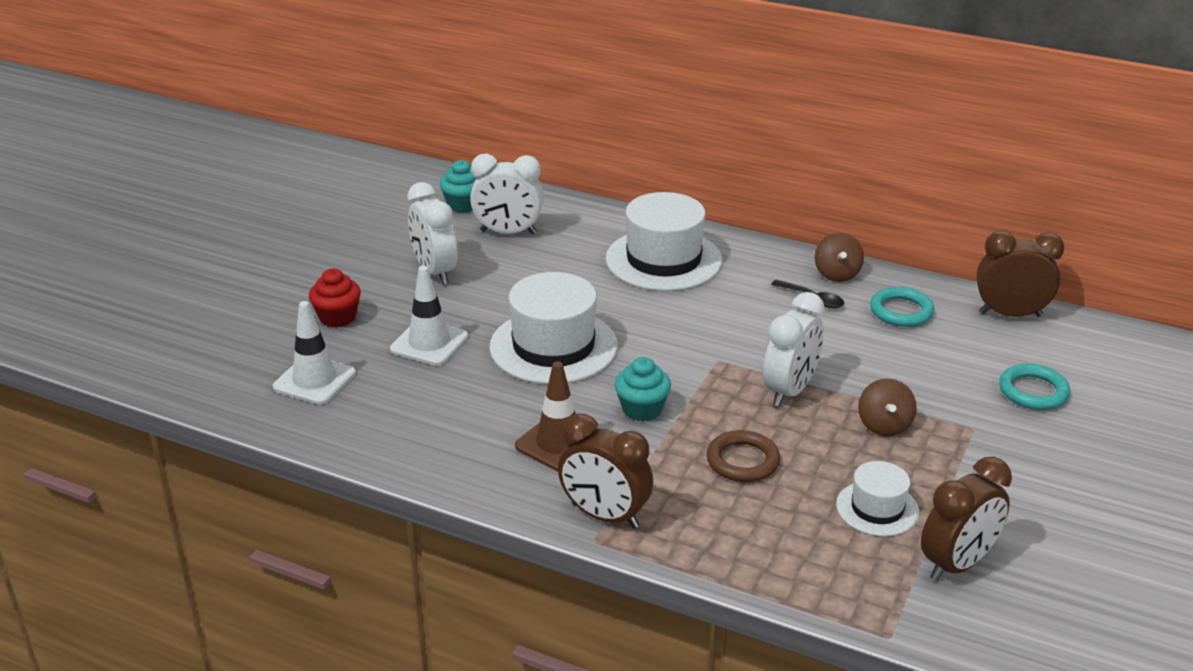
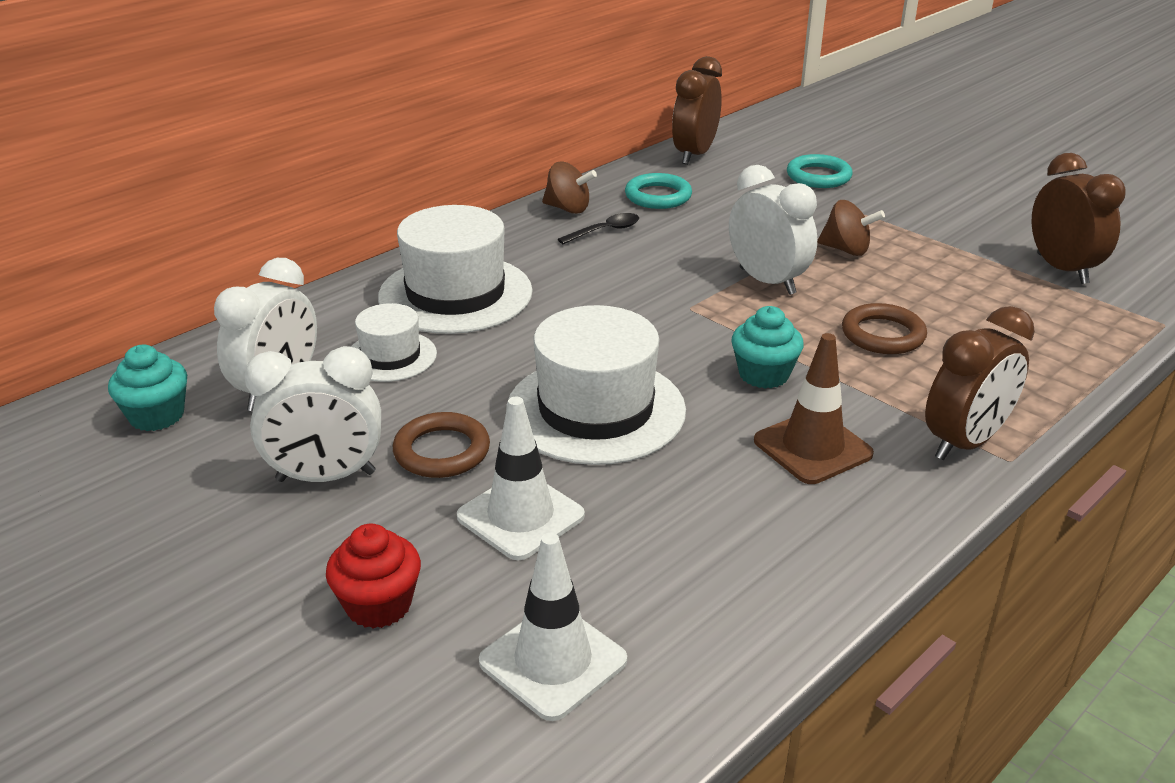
camera: 70 degrees left, 0 degrees up
(478, 302) = (442, 451): none -> brown ring
(877, 508) = (976, 284): white hat -> white hat (391, 356)

